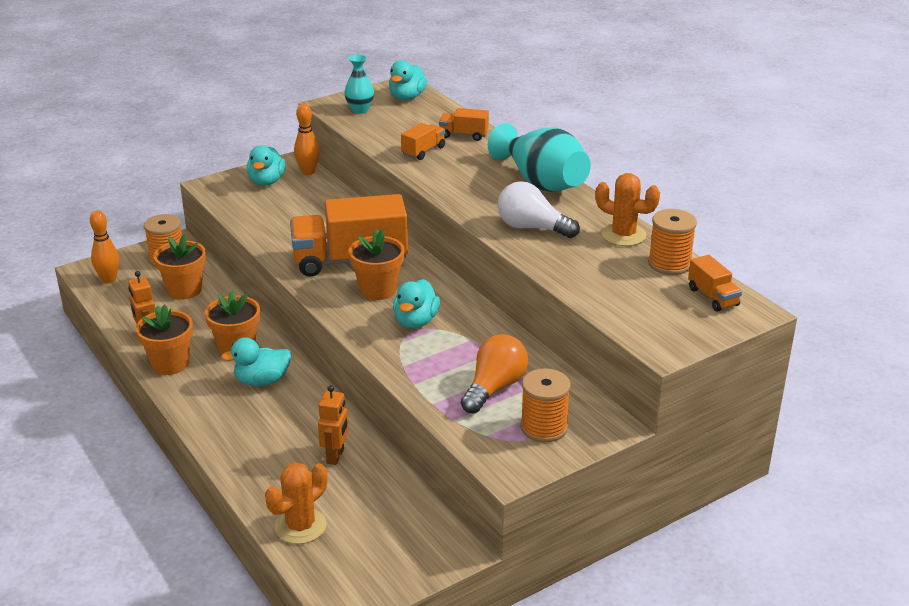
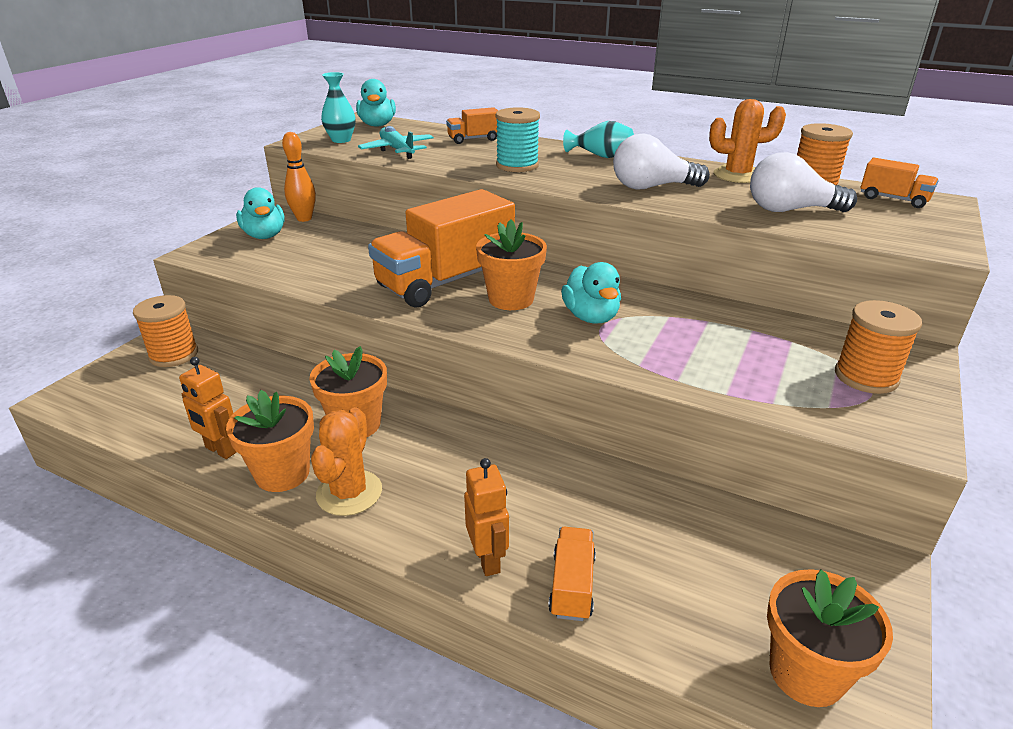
camera: 30 degrees left, 0 degrees up
(109, 280) = (106, 399): orange bowling pin -> none
(184, 290) = (226, 380): orange flower pot -> orange flower pot (806, 673)
(262, 380) = (425, 451): turquoise duck -> none
(300, 526) = (678, 626): orange cactus -> orange cactus (349, 493)
(335, 456) = (611, 508): orange robot -> orange robot (488, 560)
(389, 133) = (397, 150): none -> turquoise plane
(423, 151) = (453, 156): orange truck -> orange truck (572, 586)
(459, 175) = (517, 165): none -> turquoise spool
(494, 388) = (760, 354): orange light bulb -> none
(541, 182) = (600, 156): turquoise vase -> turquoise vase, size x0.52
(605, 281) = (790, 210): none -> white light bulb

